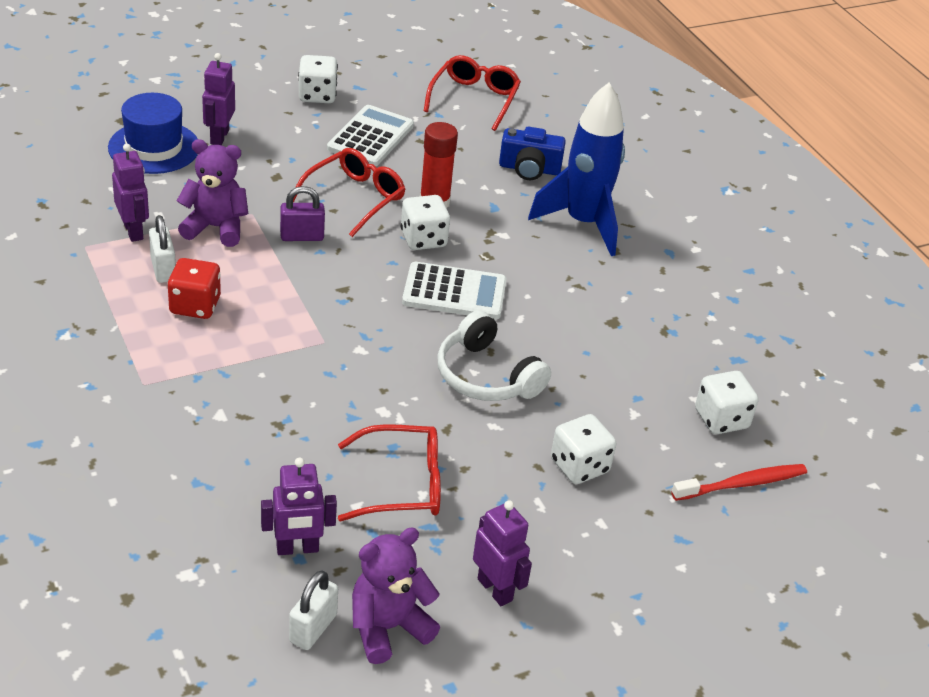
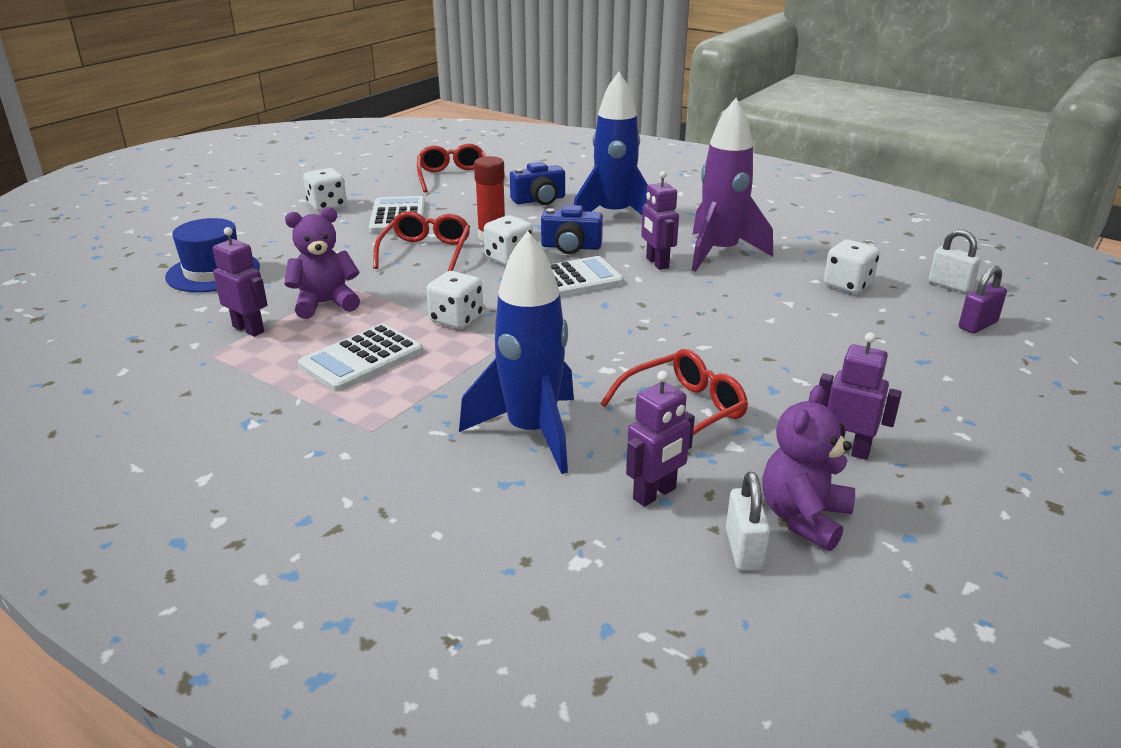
camera: 25 degrees left, 10 degrees down
(163, 269) = (305, 345): white padlock -> white padlock (950, 285)
(195, 305) = (362, 359): red dice -> white calculator
(219, 137) = (268, 250): purple robot -> purple robot (657, 263)
(260, 445) = (531, 432): none -> blue rocket
(302, 236) = (408, 286): purple padlock -> purple padlock (977, 325)
(486, 376) = (658, 319): white headphones -> none
(496, 249) = (571, 247): none -> blue camera
(579, 466) = (796, 346): white dice -> white dice (456, 319)
(637, 321) = (720, 253): none -> purple rocket
(741, 484) = (912, 314): red toothbrush -> none

